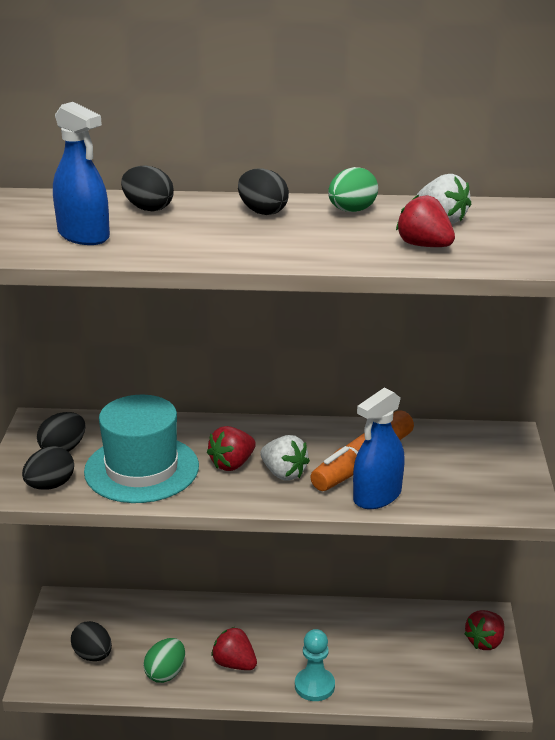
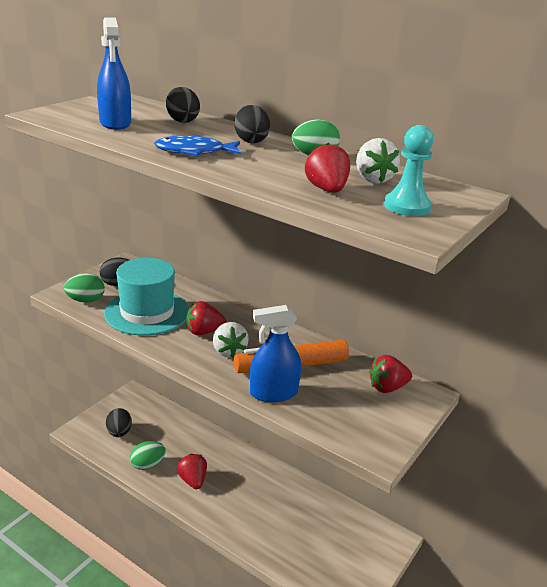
camera: 30 degrees right, 0 degrees up
(50, 485) = (86, 300): black egg -> green egg
(234, 244) = (194, 152): none -> blue fish
(314, 686) = (228, 522): turquoise pawn -> turquoise pawn (407, 206)
(485, 642) = (376, 556): red strawberry -> red strawberry (387, 388)

